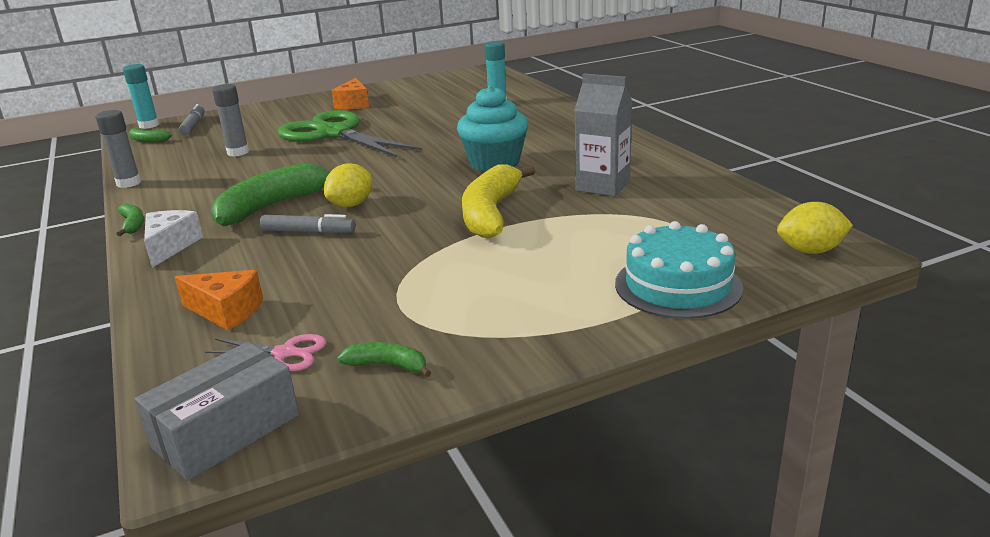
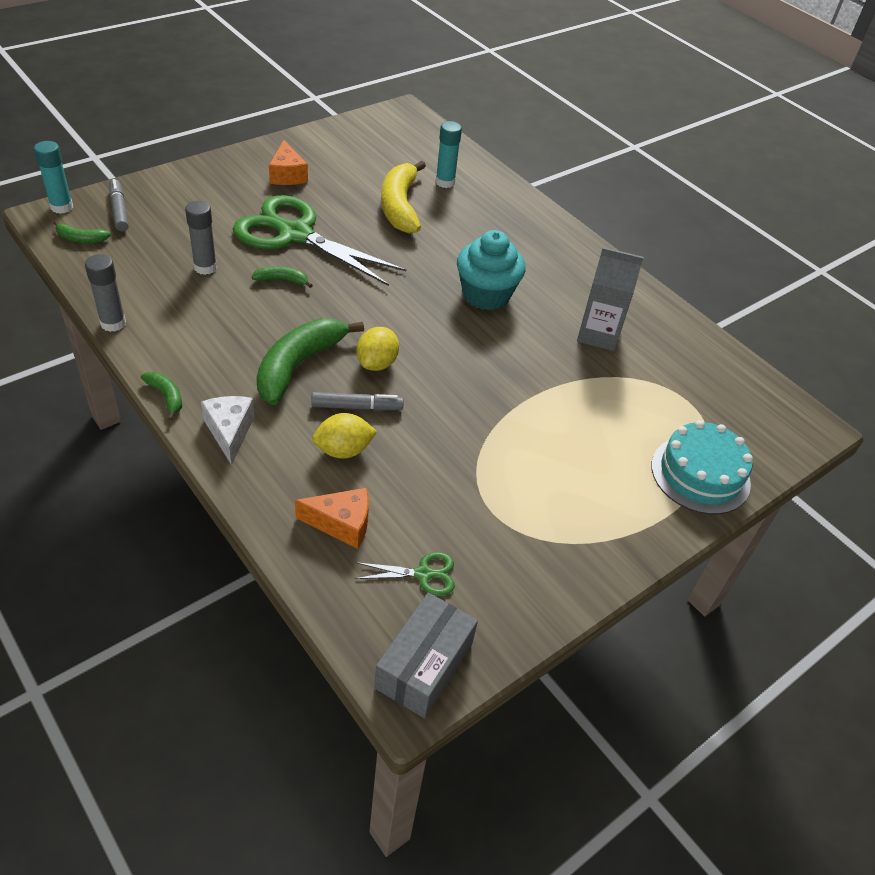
camera: 20 degrees left, 20 degrees up
(285, 353) = (423, 574): pink scissors -> green scissors
(388, 365) = (514, 582): green banana -> green banana (282, 280)
(491, 213) = (515, 377): yellow banana -> yellow banana (400, 206)
(810, 251) = (786, 427): yellow lemon -> yellow lemon (343, 450)

